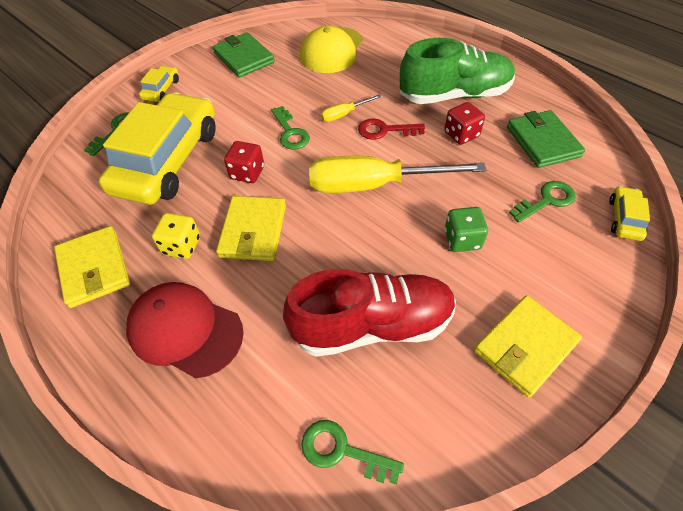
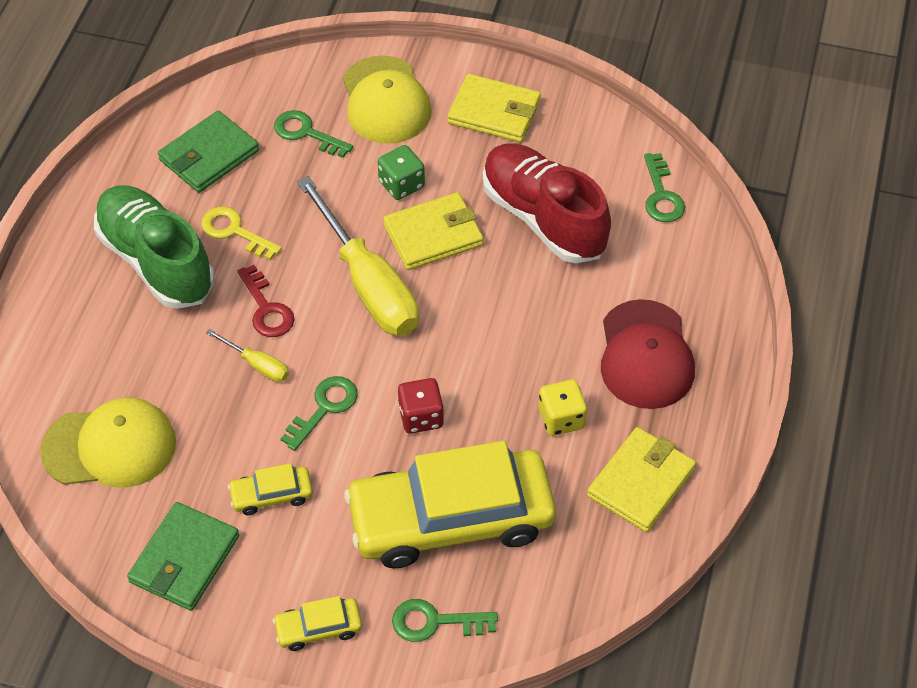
camera: 120 degrees left, 0 degrees up
(253, 231) = (500, 363): yellow wallet -> yellow wallet (433, 235)
(461, 134) = (234, 231): red dice -> yellow key
(569, 265) = (385, 101): none -> yellow cap
(624, 218) = (298, 72): yellow car -> yellow car (271, 495)

